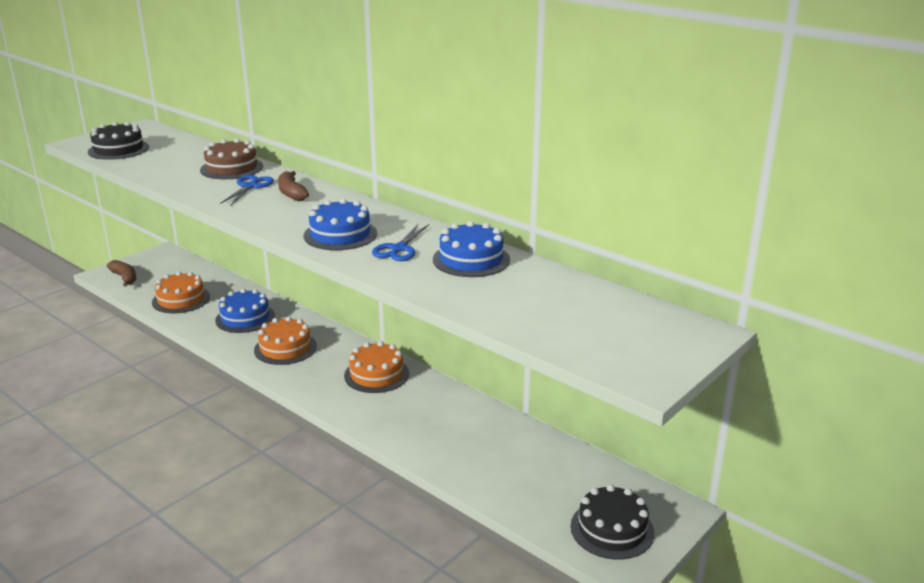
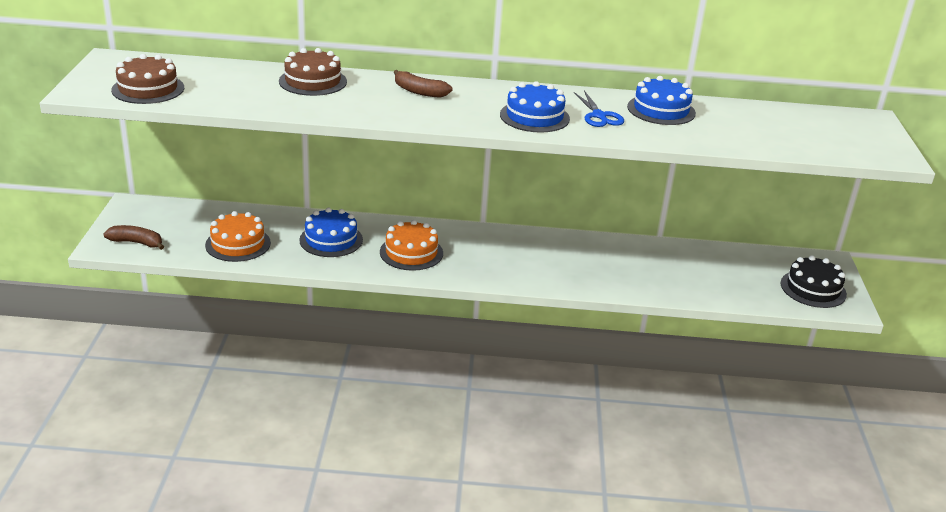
camera: 40 degrees left, 5 degrees up
(118, 149) = (148, 89): black cake -> brown cake
(250, 186) = (370, 95): blue scissors -> none
(376, 374) = (518, 247): orange cake -> none

